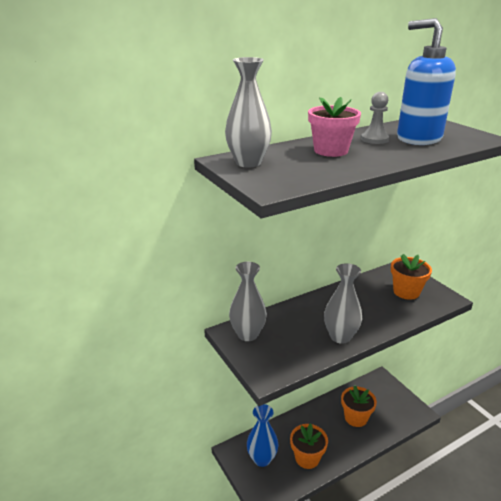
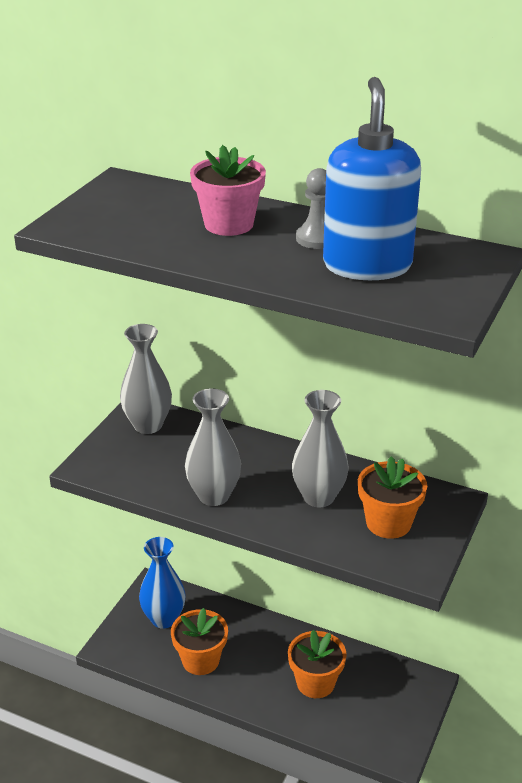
camera: 55 degrees right, 5 degrees up
(248, 163) = (126, 194): grey vase -> grey vase (318, 497)

